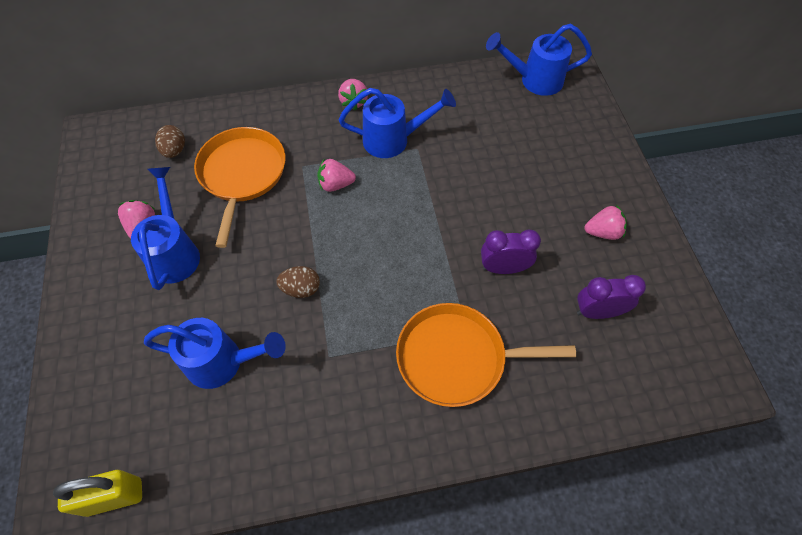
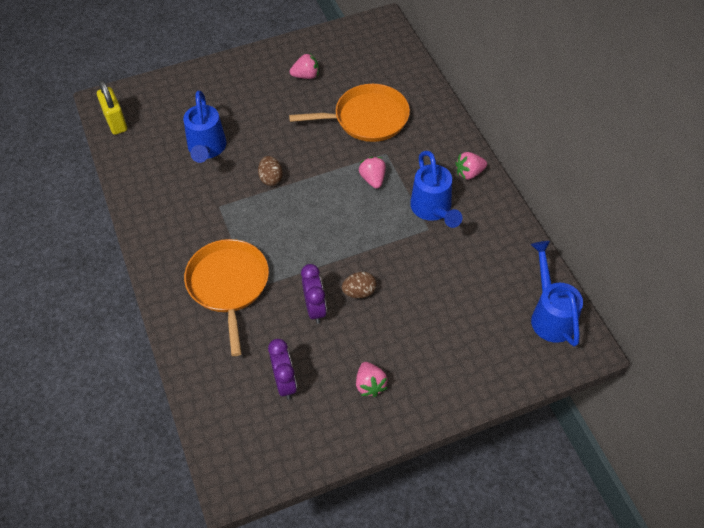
camera: 80 degrees right, 5 degrees down
(174, 150) = (379, 72): brown egg -> brown egg (359, 292)
(175, 251) = (288, 100): blue watering can -> none

